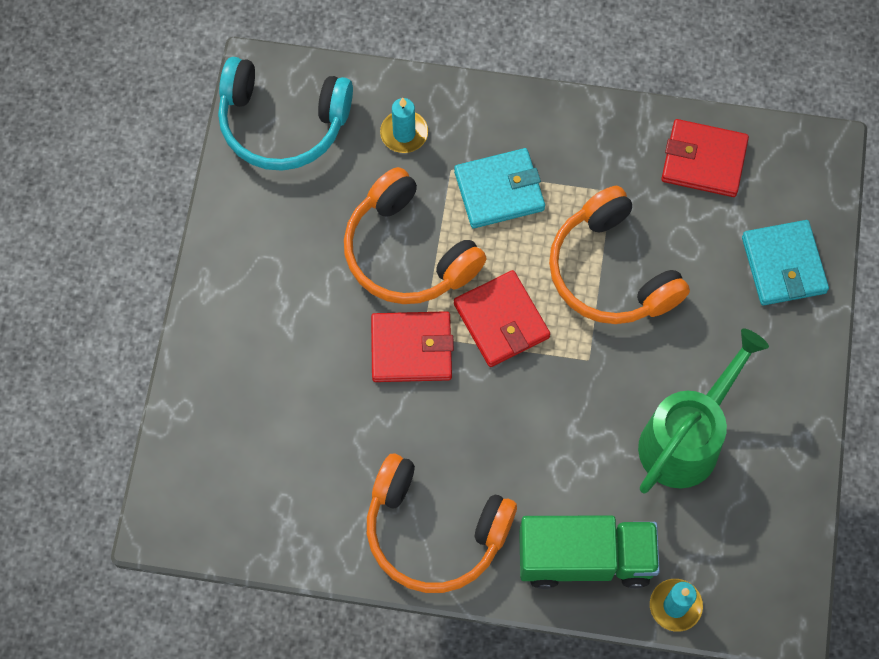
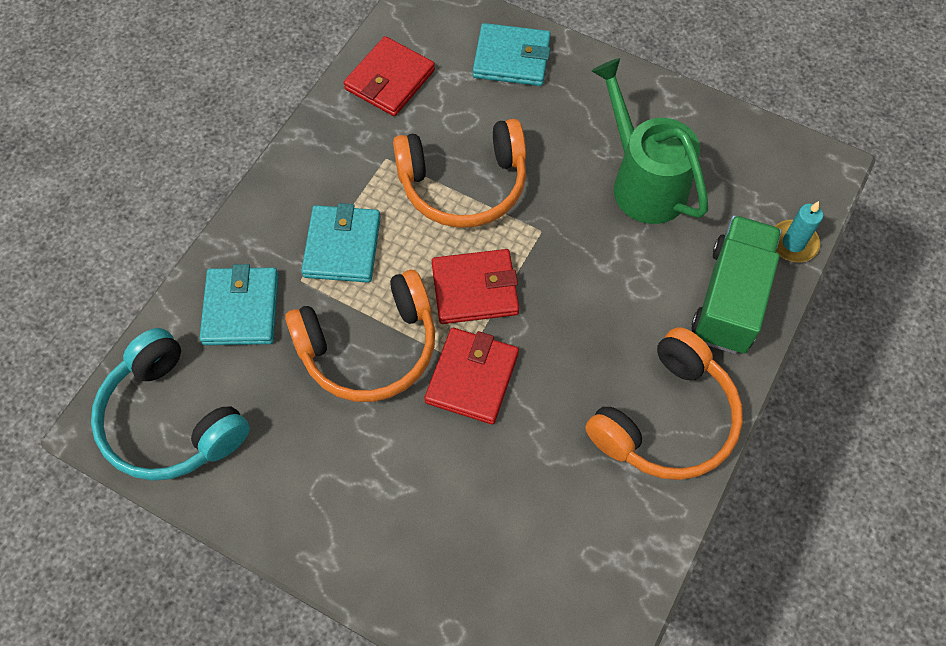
camera: 70 degrees left, 5 degrees down
(282, 123) = (171, 420): turquoise headphones -> turquoise headphones turned 105 degrees clockwise
(404, 133) = (241, 309): turquoise candle -> turquoise wallet

